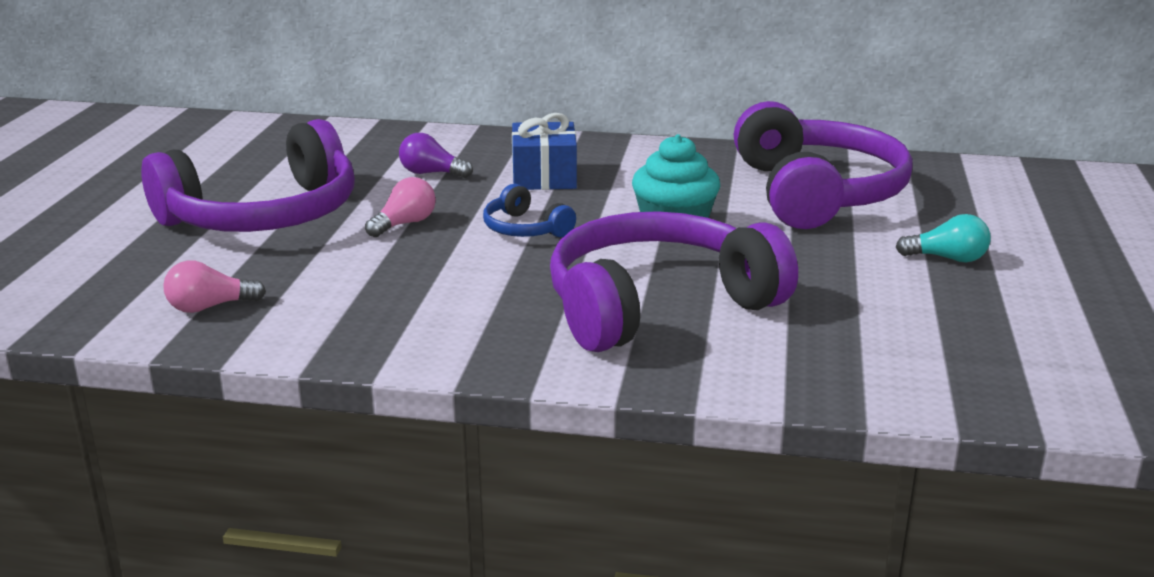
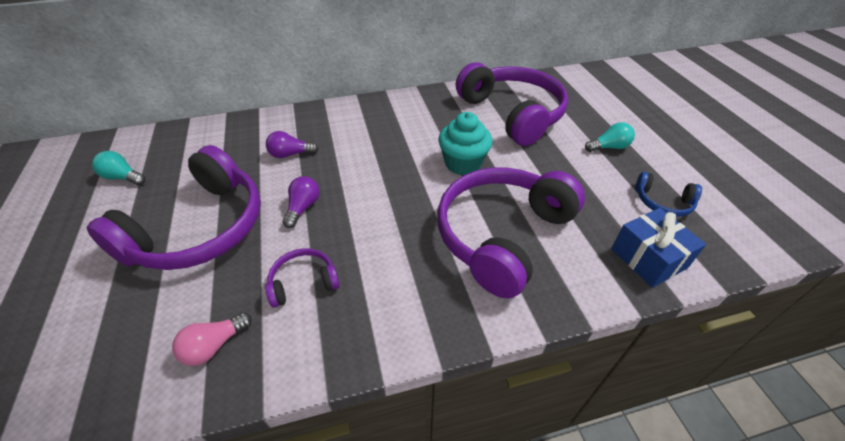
camera: 25 degrees left, 20 degrees up
(208, 155) = (123, 177): none -> turquoise light bulb
(349, 284) = (303, 282): none -> purple headphones
(404, 224) = (303, 207): pink light bulb -> purple light bulb
(525, 229) = (380, 189): blue headphones -> blue headphones (662, 202)
(544, 177) = (361, 139): blue gift -> blue gift (648, 258)

